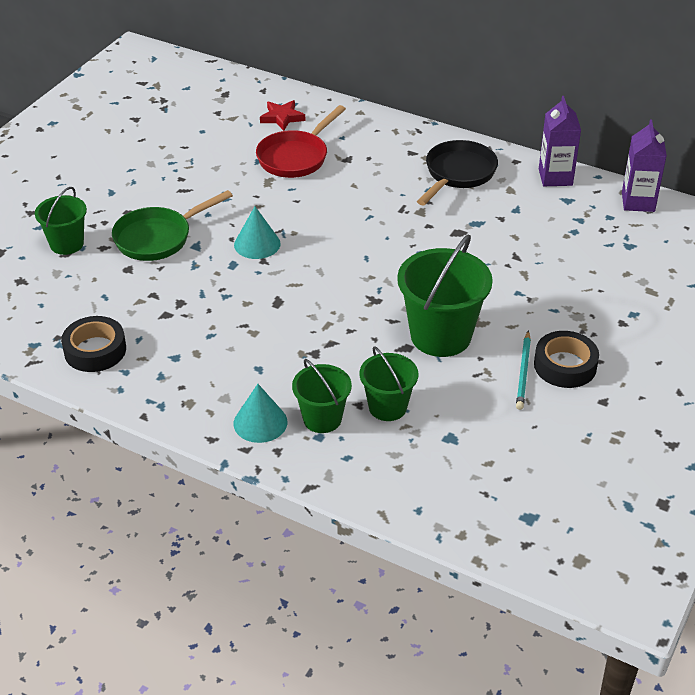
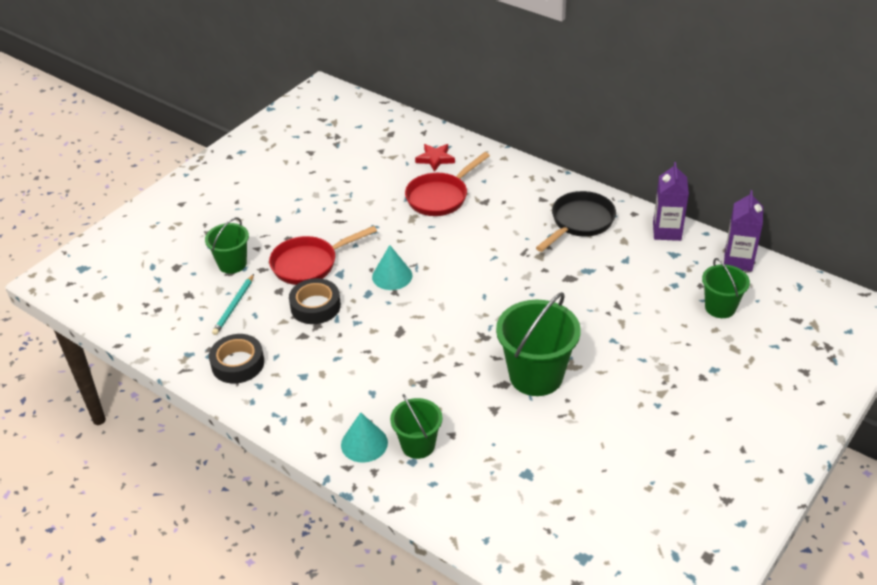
camera: 10 degrees right, 0 degrees up
(158, 238) = (309, 264): green pan -> red pan
(387, 407) = (477, 439): green bucket -> green bucket (720, 307)
(523, 372) = (603, 417): turquoise pencil -> turquoise pencil (234, 306)
(565, 365) = (642, 414): black tape -> black tape (315, 306)

